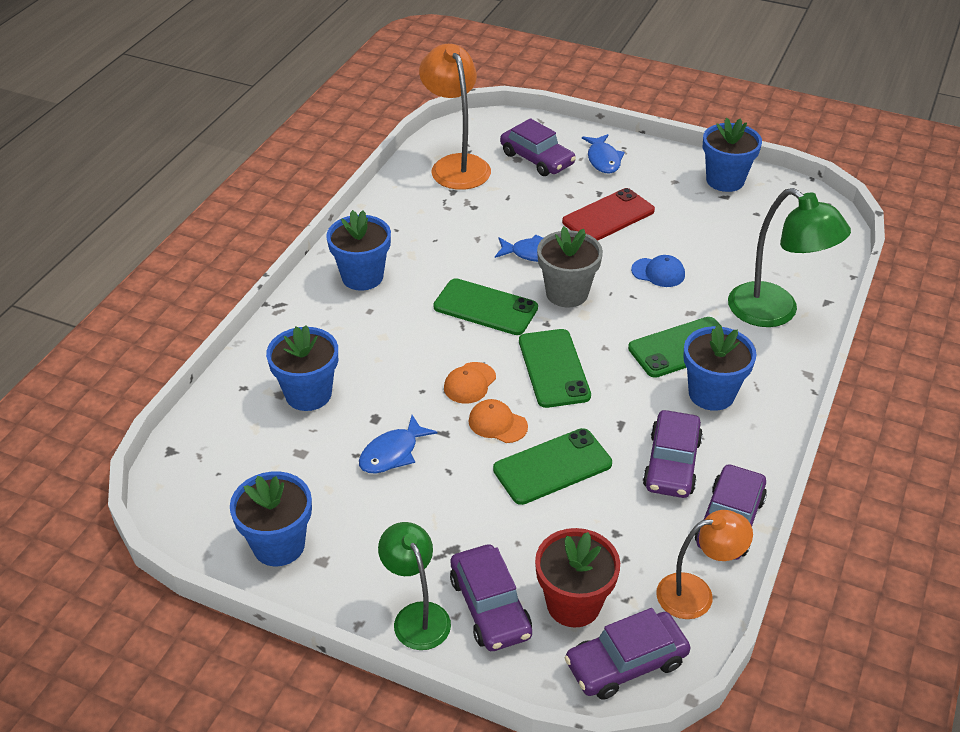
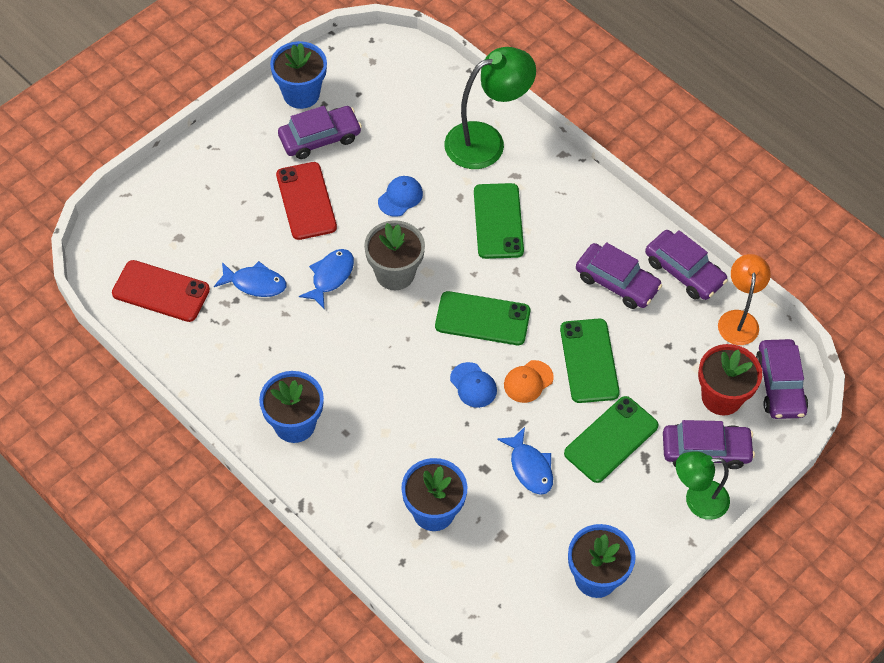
camera: 70 degrees left, 15 degrees up
(456, 165) = (161, 291): orange lamp -> red phone
(469, 383) = (473, 385): orange cap -> blue cap
(485, 307) = (384, 341): green phone -> green phone (611, 439)
(537, 159) = (188, 222): purple car -> purple car (320, 138)
(603, 160) = (219, 170): blue fish -> blue fish (255, 283)
(711, 394) = (557, 225): blue flower pot -> none

